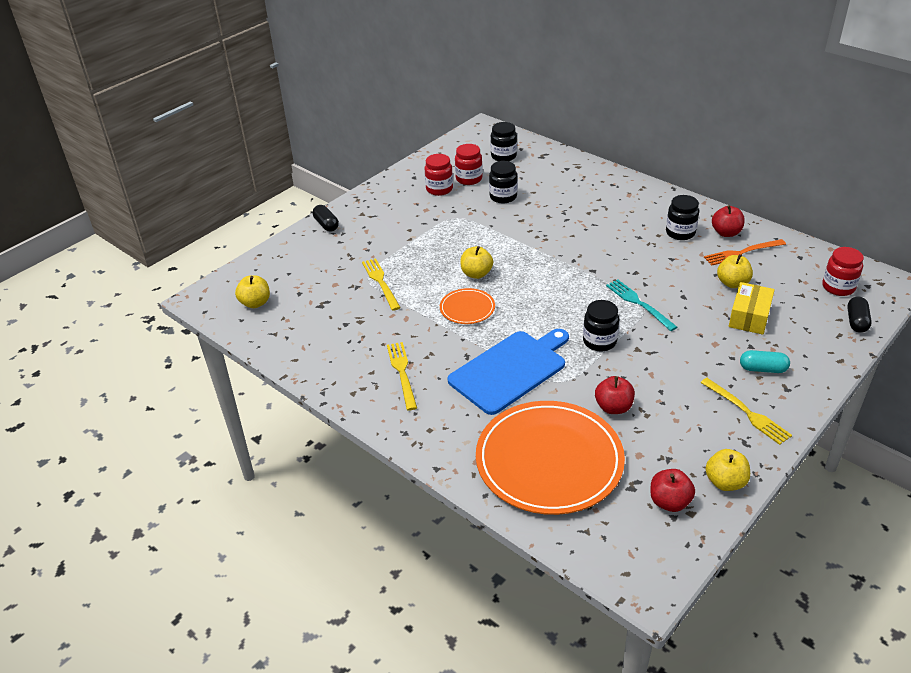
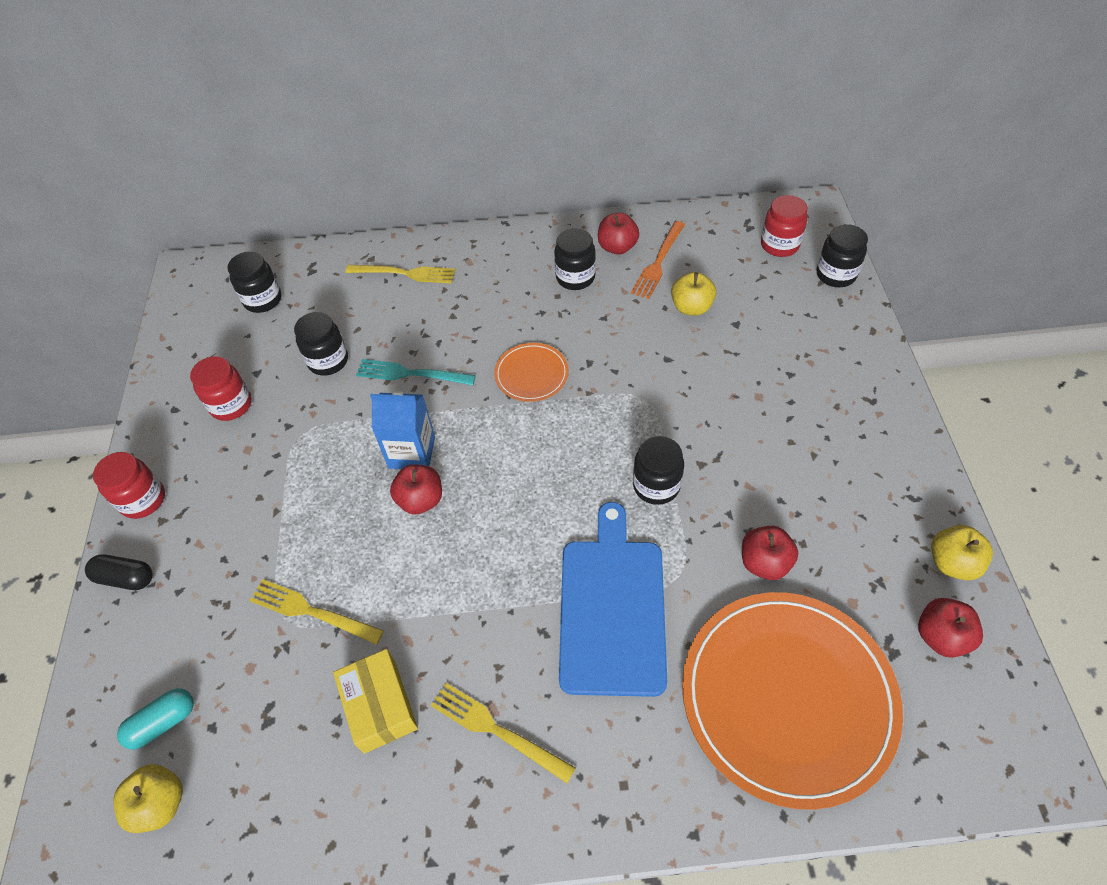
camera: 45 degrees left, 15 degrees up
(467, 308) = (466, 561): orange plate -> orange plate (531, 374)
(469, 179) = (254, 363): red jar -> red jar (143, 500)
(476, 274) = (420, 500): yellow apple -> red apple
(496, 254) = (412, 452): none -> blue carton
(638, 303) = (637, 402): turquoise fork -> turquoise fork (410, 374)
(747, 413) = (875, 459): yellow fork -> yellow fork (405, 273)
(749, 317) = (750, 338): yellow box -> yellow box (379, 706)
(762, 369) = (829, 393): turquoise capsule -> turquoise capsule (163, 722)
(856, 321) = (835, 275): black capsule -> black jar

